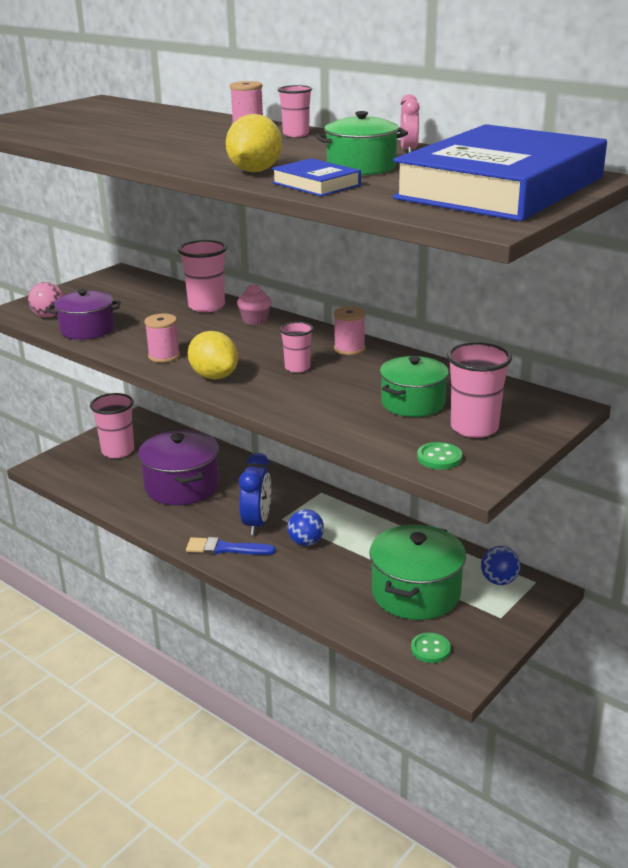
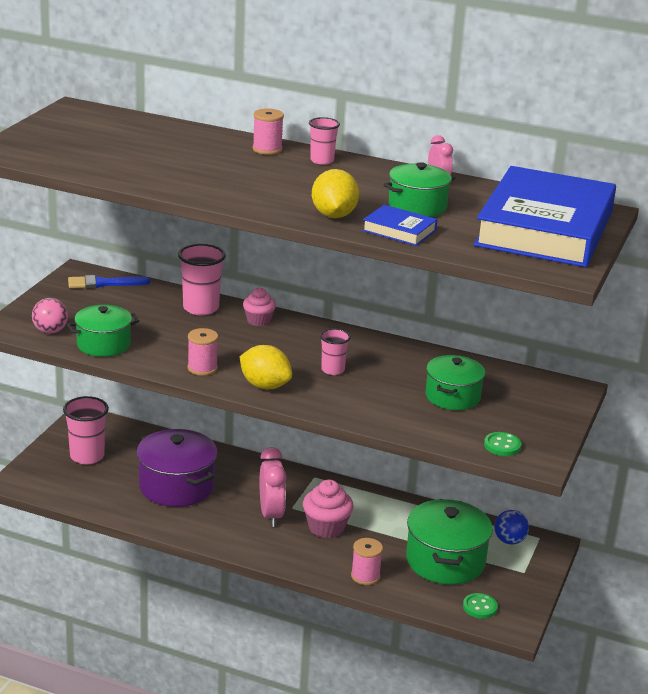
camera: 20 degrees left, 0 degrees up
(87, 330) = (103, 344): purple pot -> green pot
(225, 549) = (255, 543): blue brush -> blue brush (104, 283)
(257, 523) = (271, 515): blue clock -> pink clock
(306, 542) = (326, 527): blue ball -> pink cupcake
(349, 349) = (365, 346): pink spool -> pink spool (365, 576)
(474, 428) = (514, 415): pink cup -> none

